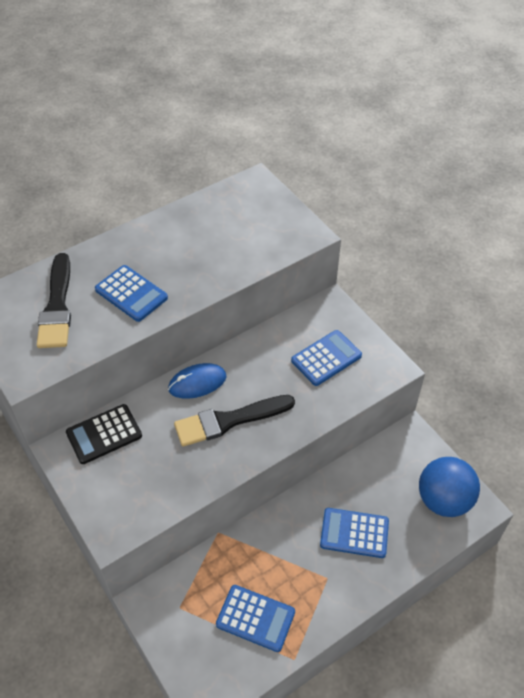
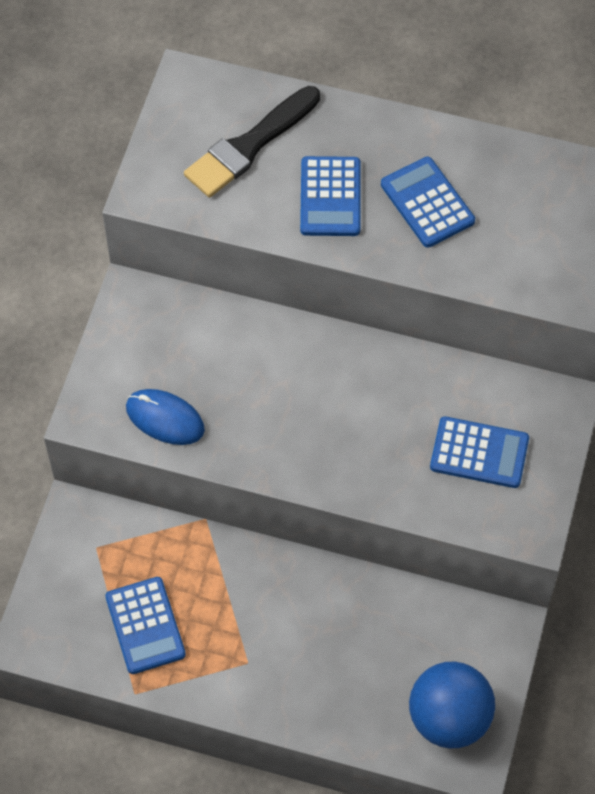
camera: 50 degrees right, 10 degrees up
(104, 434) = (182, 318): black calculator -> none
(197, 383) = (324, 351): blue mouse -> blue mouse (165, 418)
(229, 421) = (305, 419): black brush -> none
(354, 533) = (323, 653): blue calculator -> blue calculator (427, 203)

